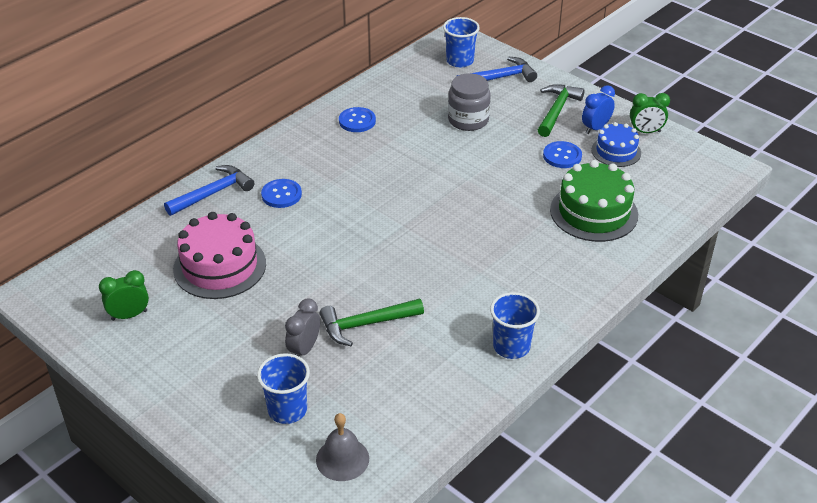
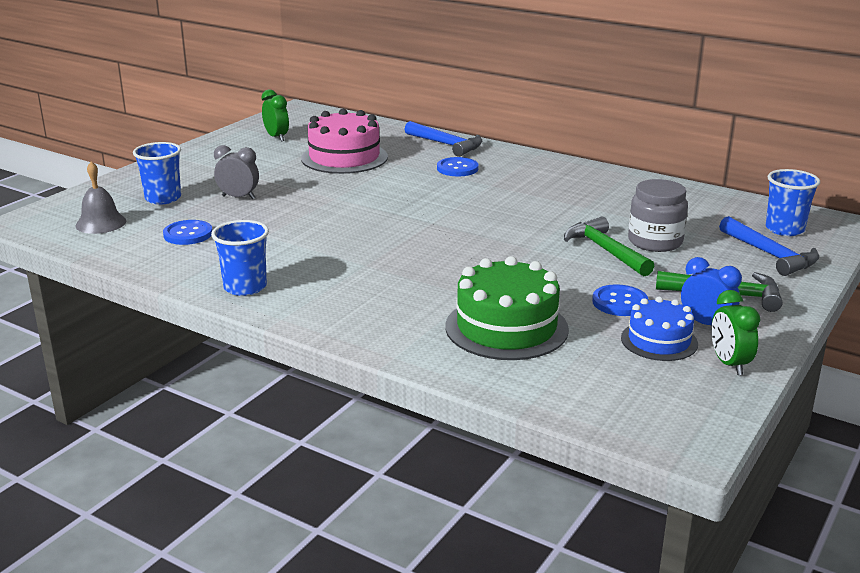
camera: 80 degrees right, 15 degrees down
(357, 121) = (605, 187): blue button -> blue button (188, 234)
(366, 324) = (273, 218): green hammer -> green hammer (605, 250)

